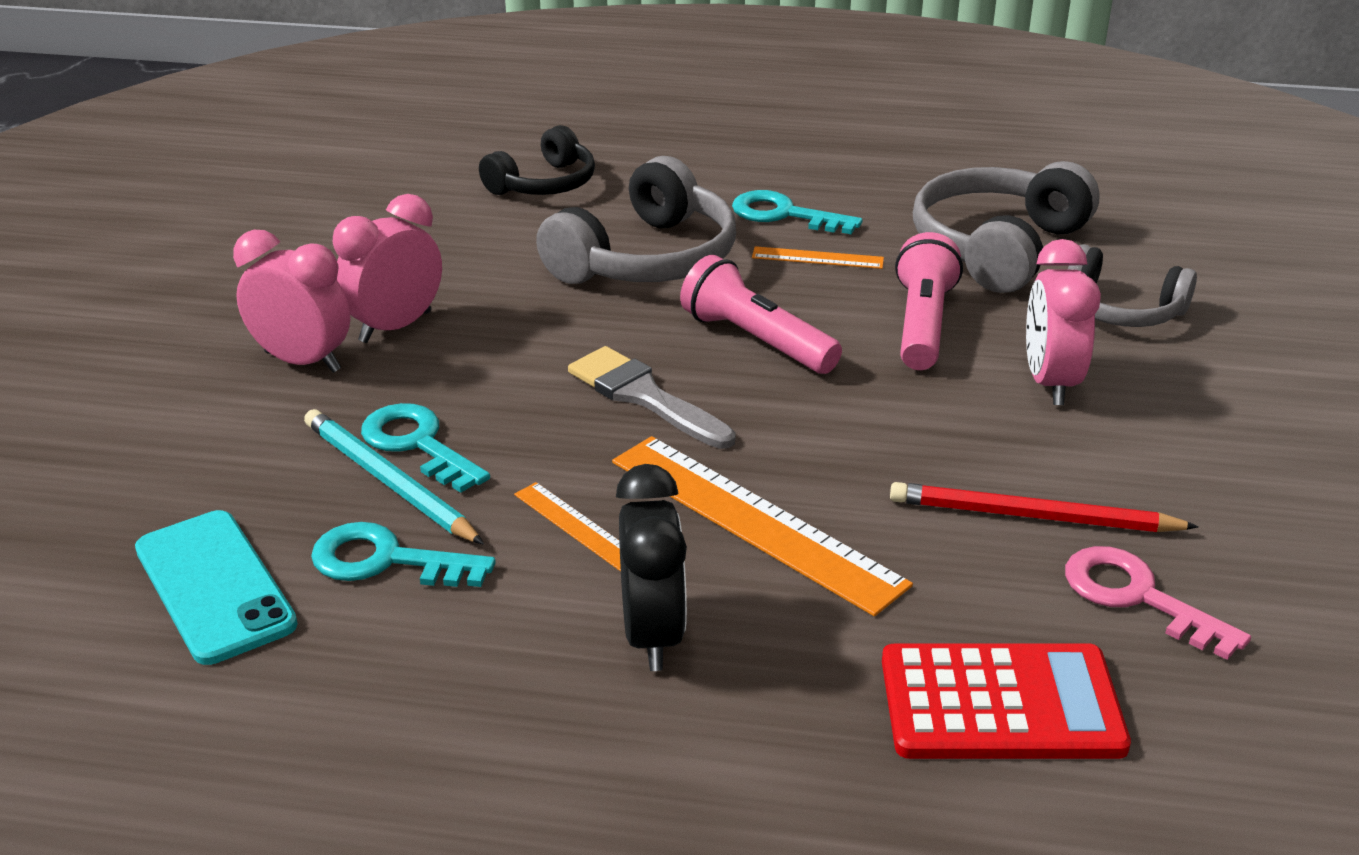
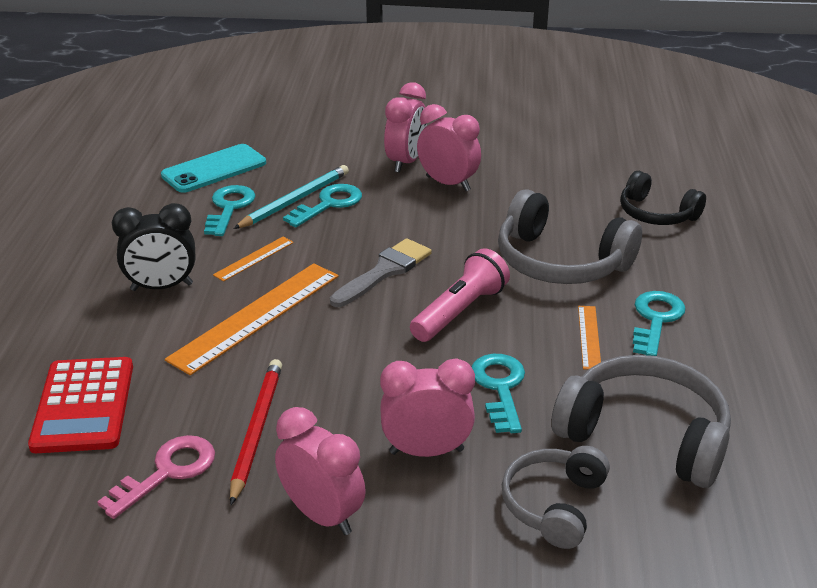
camera: 85 degrees right, 0 degrees up
(922, 324) = (500, 388): pink flashlight -> turquoise key
(1182, 462) = (322, 515): none -> pink clock

